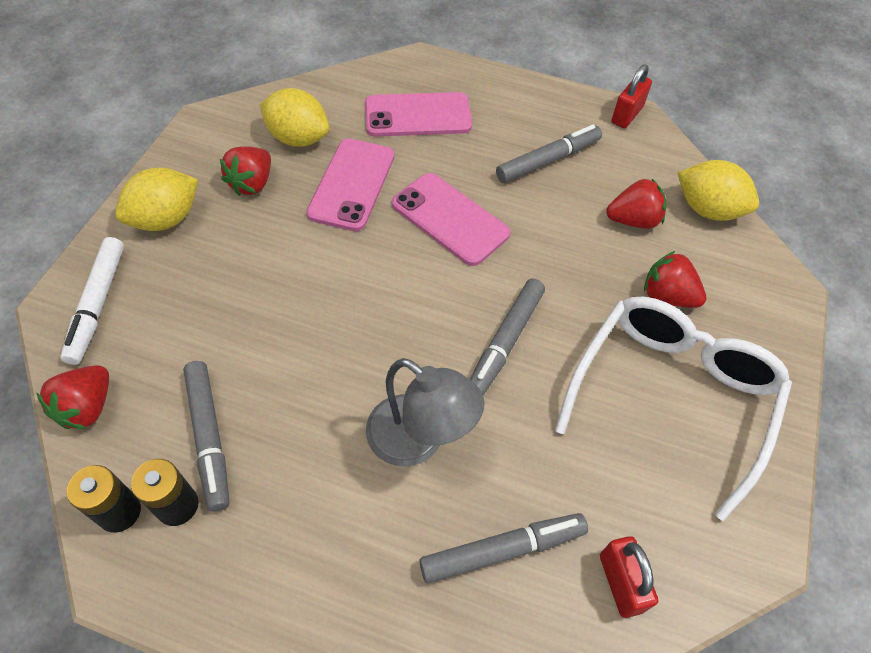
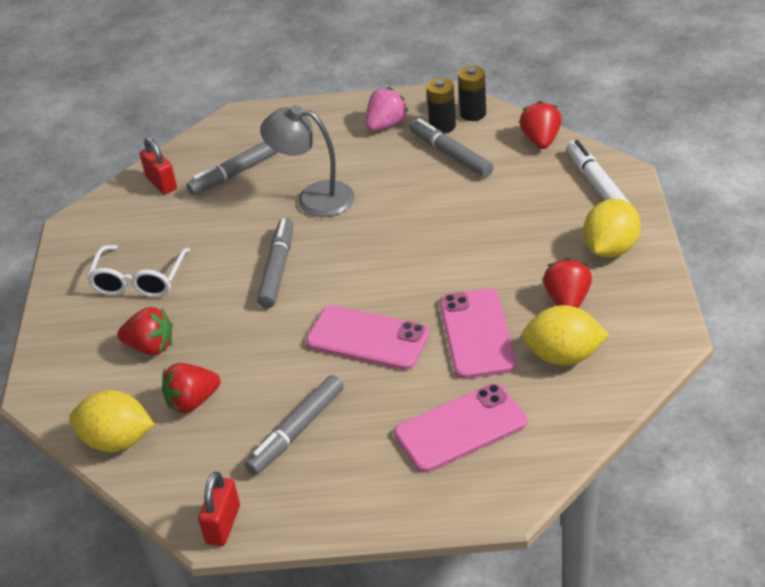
camera: 165 degrees right, 15 degrees down
(248, 552) = (386, 125): none -> pink strawberry
(672, 395) = (139, 281): white glasses -> white glasses, size x0.61

